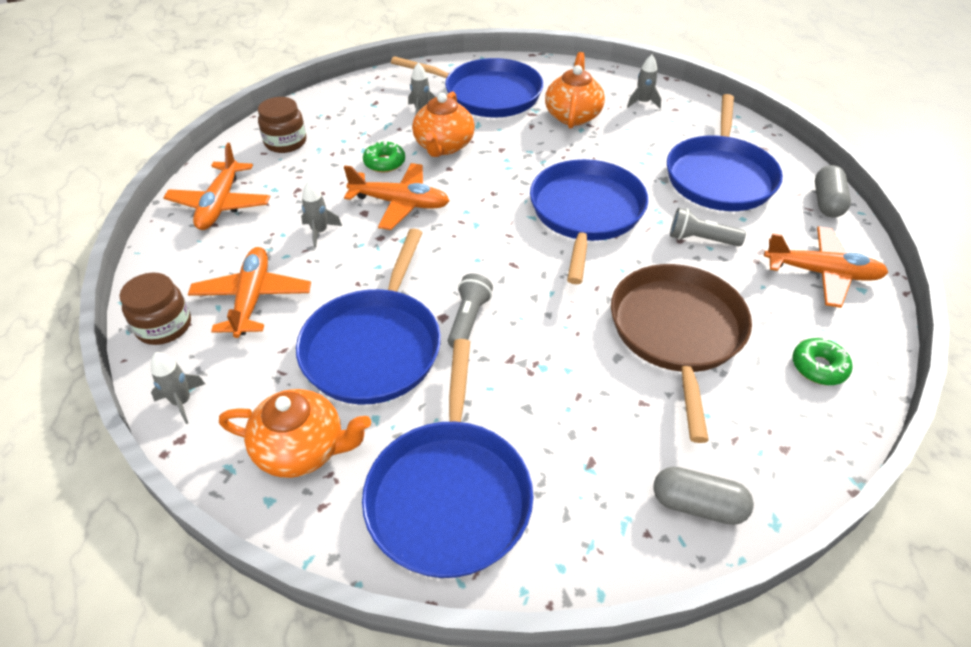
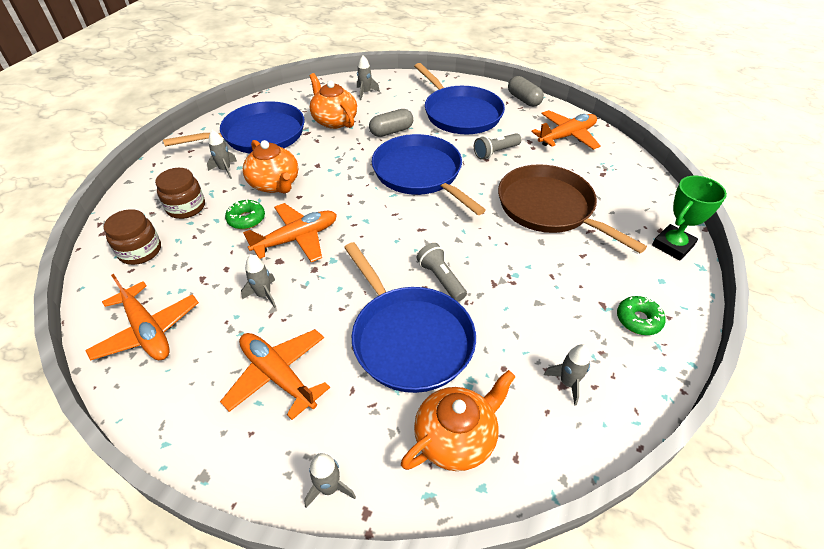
camera: 45 degrees left, 0 degrees up
(164, 326) = (232, 452): brown jar -> brown jar (186, 207)
(449, 494) = (567, 383): blue pan -> grey rocket
(697, 505) = (667, 285): grey capsule -> grey capsule (391, 131)
(773, 475) = (672, 245): none -> green trophy
(818, 367) = (623, 182): green donut -> green donut (638, 320)

